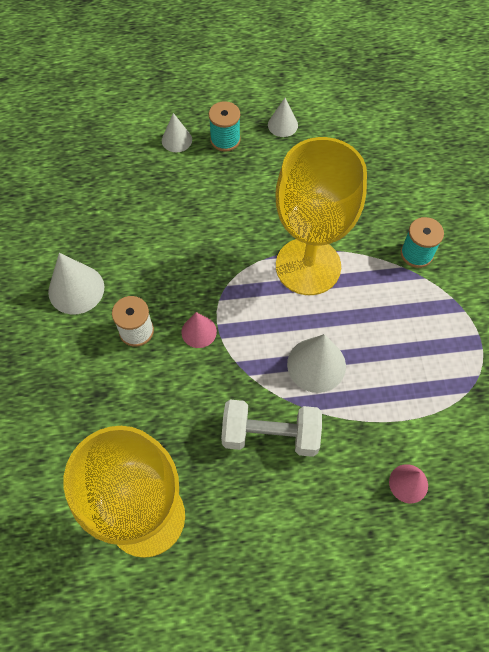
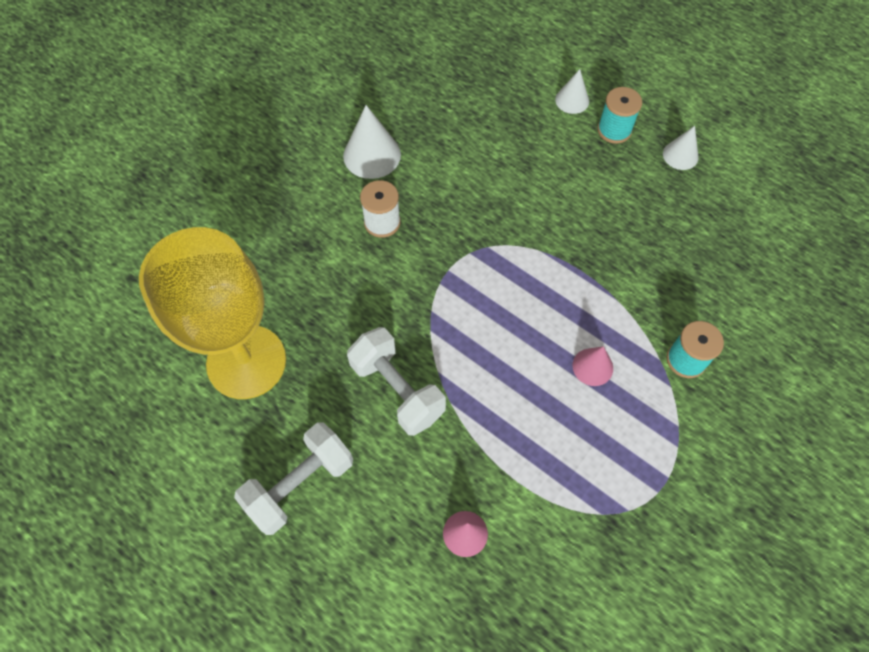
camera: 45 degrees right, 0 degrees up
(199, 331) = (428, 263): pink cone -> pink cone (592, 367)
(276, 560) = (300, 484): none -> white dumbbell
(308, 266) = (573, 288): yellow goblet -> none
(316, 365) = (493, 371): white cone -> none

